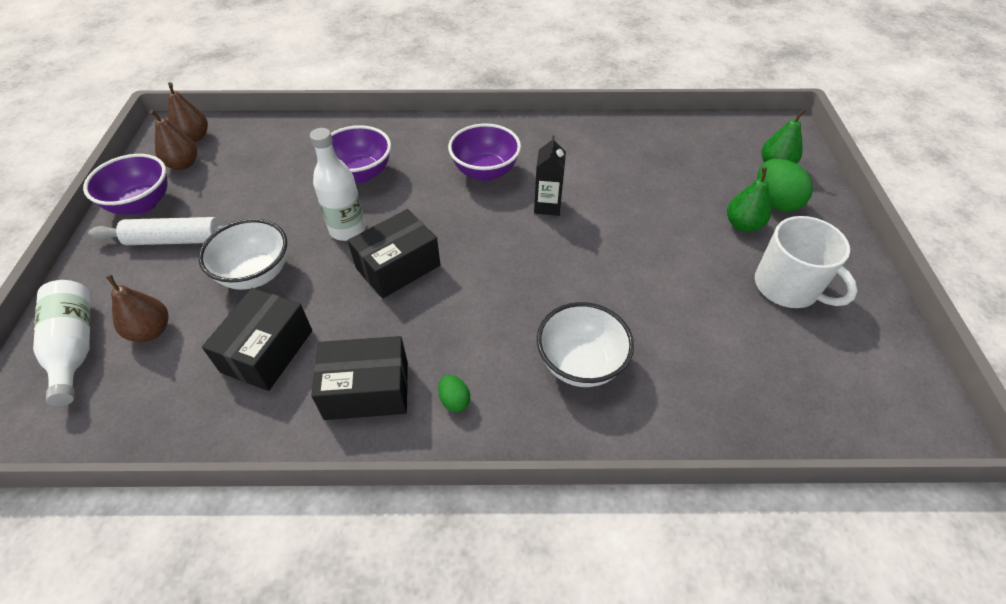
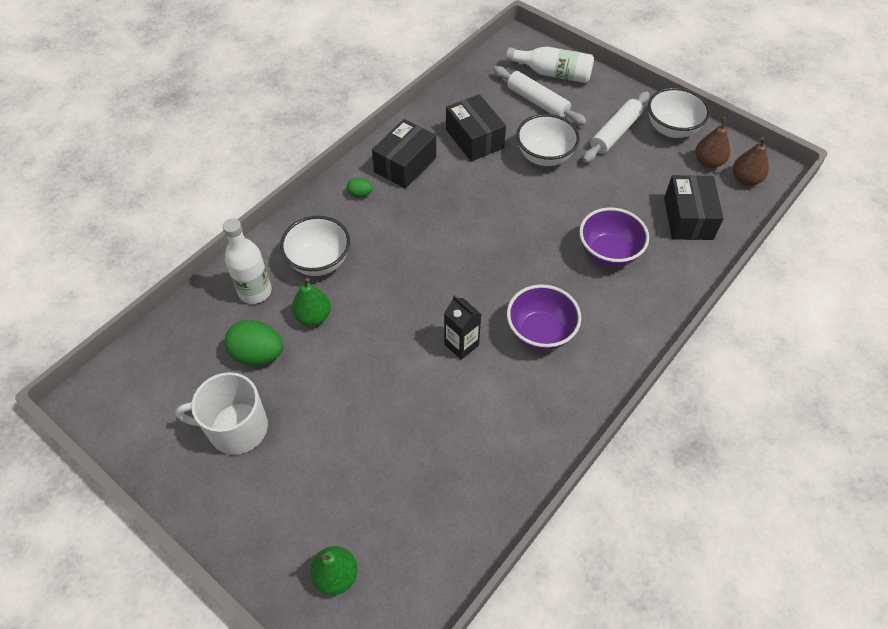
camera: 130 degrees right, 5 degrees up
(142, 204) = (672, 129): purple bowl -> white bowl
(151, 331) = (537, 102): brown pear -> white rolling pin
(347, 229) = (547, 216): white bottle -> white bottle (255, 291)
(398, 267) = (484, 223): black box -> black box (688, 218)
(743, 225) = (309, 463): green pear -> green pear (313, 316)
(775, 201) = (303, 519): green egg -> green egg (258, 354)

